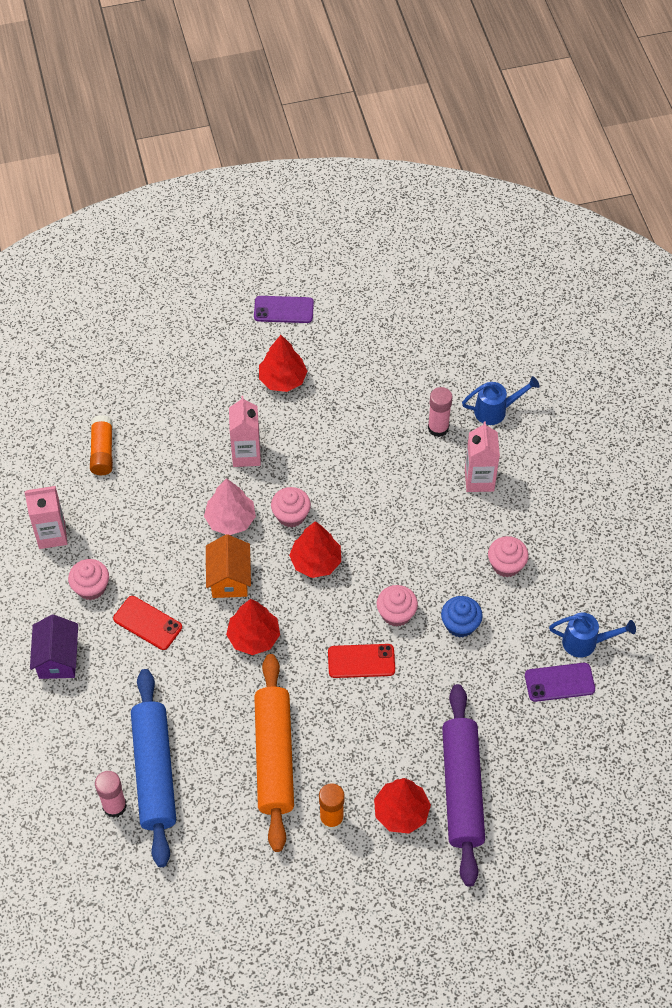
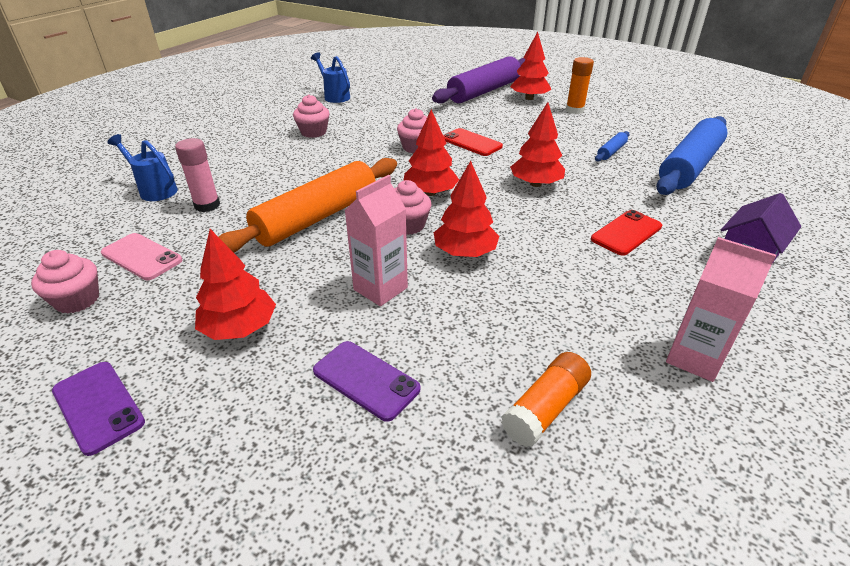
camera: 135 degrees left, 20 degrees down
(91, 587) = (671, 285): pink cupcake -> pink cupcake (77, 300)
(114, 806) = (737, 167): pink glue stick -> none
(147, 623) = (626, 233): red phone -> red phone turned 60 degrees clockwise
(229, 578) = (515, 220): orange house -> none
(230, 519) = (465, 252): pink tree -> red tree
(234, 746) = (611, 151): none -> blue rolling pin
(274, 757) = (585, 138): orange rolling pin -> orange rolling pin (317, 217)
(402, 369) = (142, 257): none -> pink phone
(460, 624) = (385, 127): blue cupcake -> none
(479, 480) = (246, 167): pink carton -> none
(559, 682) = (373, 93): purple phone -> purple phone (366, 380)

